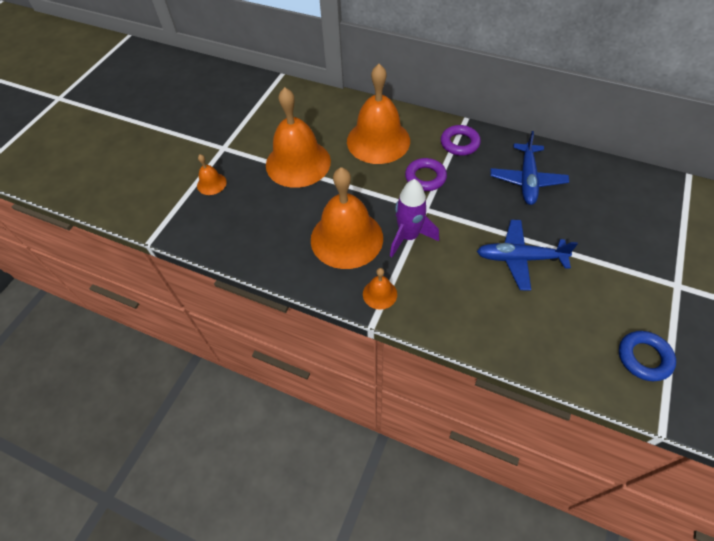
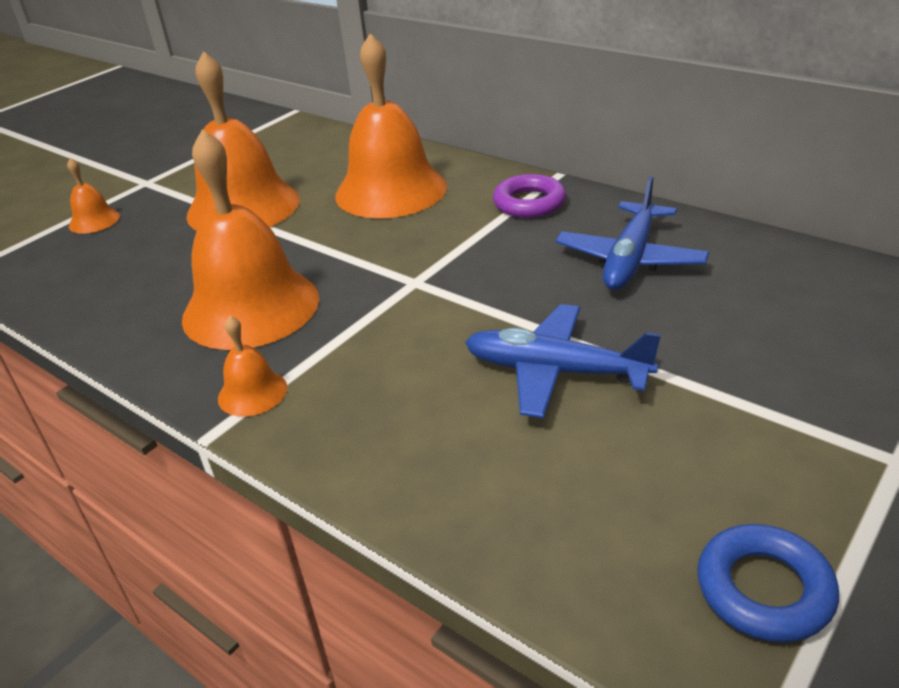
camera: 15 degrees right, 20 degrees down
(408, 237) = (360, 317): purple rocket -> none
(425, 177) = (441, 241): purple ring -> none

